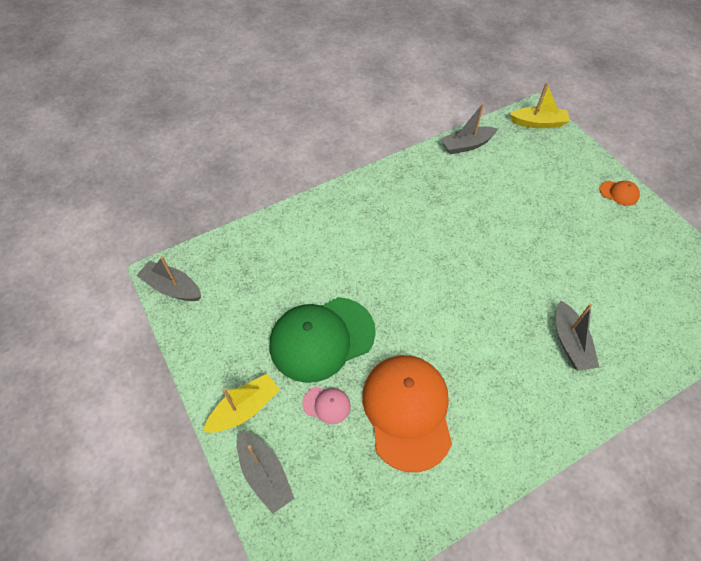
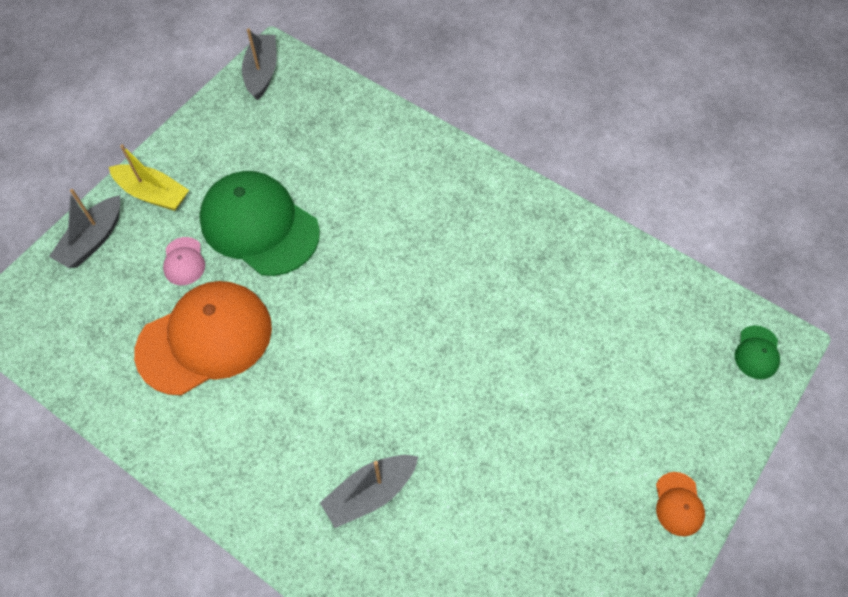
camera: 65 degrees right, 5 degrees up
(466, 145) = (645, 272): grey boat -> none
(538, 123) = (757, 352): yellow boat -> green cap

